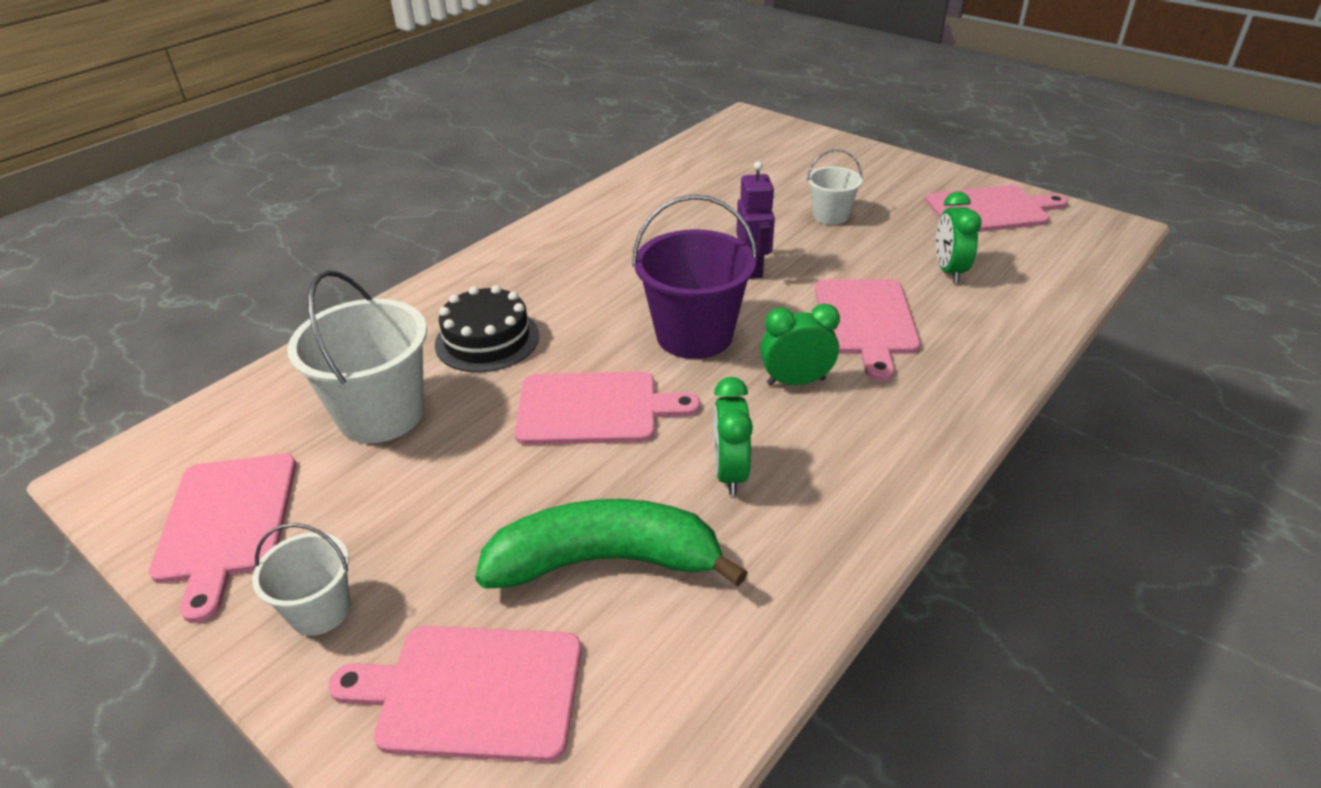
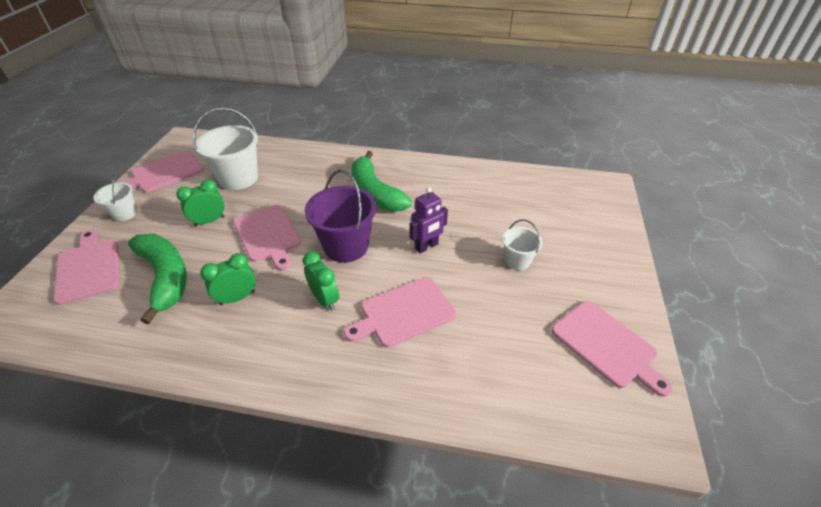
camera: 60 degrees right, 5 degrees up
(487, 340) = (304, 183): black cake -> none
(590, 278) = (375, 192): none -> green banana
(949, 271) = (495, 340): green clock -> green clock (209, 221)

